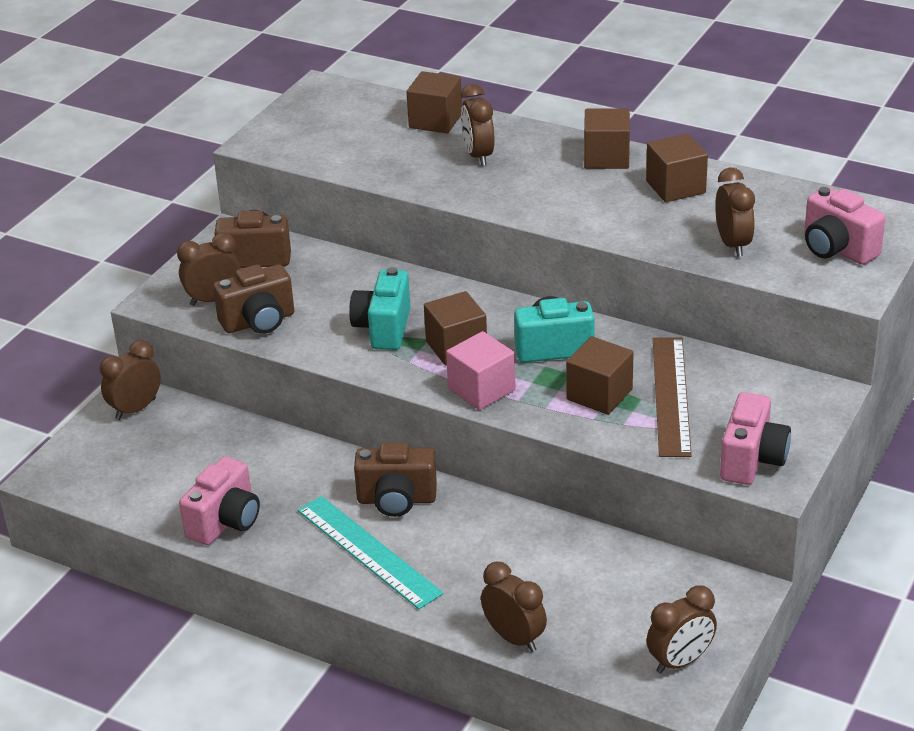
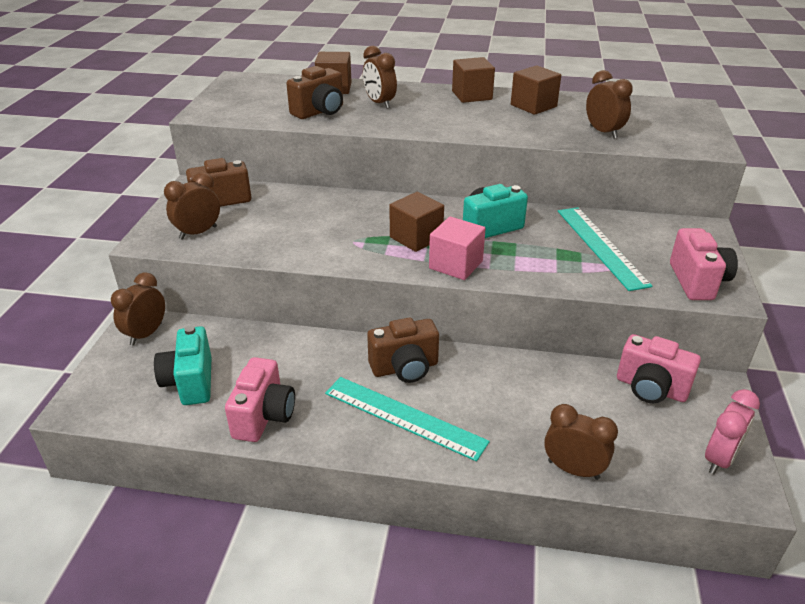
camera: 20 degrees left, 0 degrees up
(259, 322) = (244, 243): brown camera -> brown camera (320, 112)
(383, 328) = (350, 233): turquoise camera -> turquoise camera (190, 382)
(599, 394) = (548, 254): brown cube -> none
(670, 395) = (600, 246): brown ruler -> turquoise ruler
(680, 661) = (719, 459): brown clock -> pink clock
(837, 249) = (675, 127): pink camera -> pink camera (651, 388)

